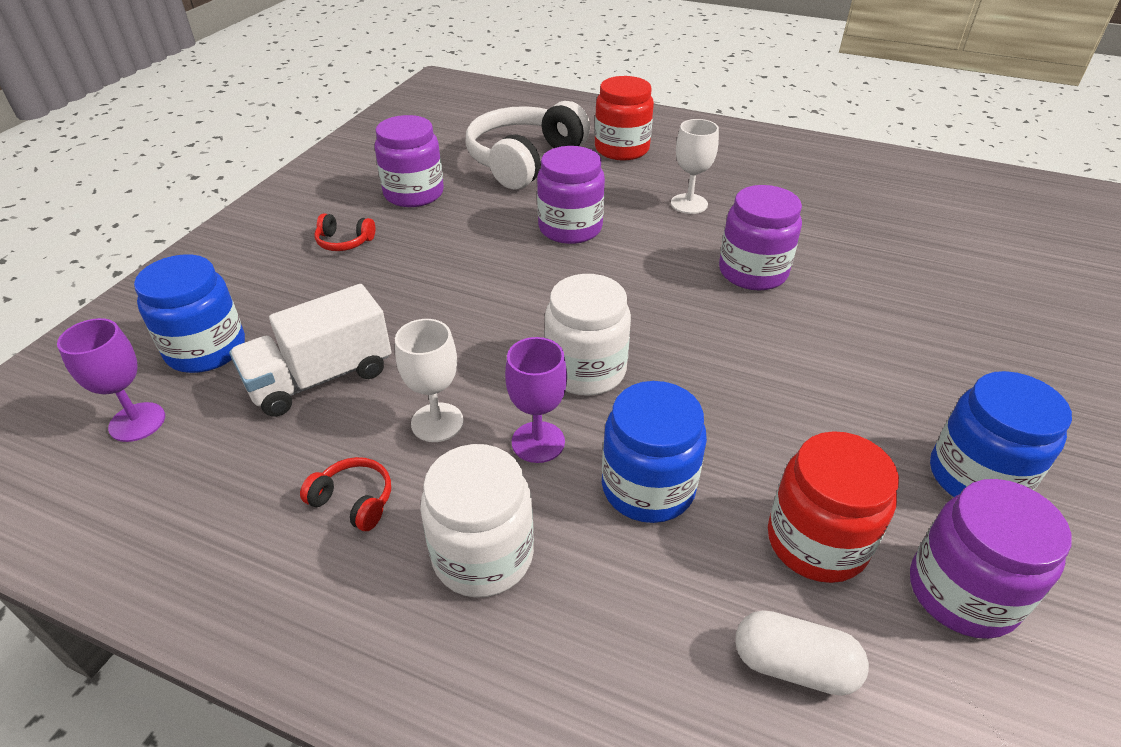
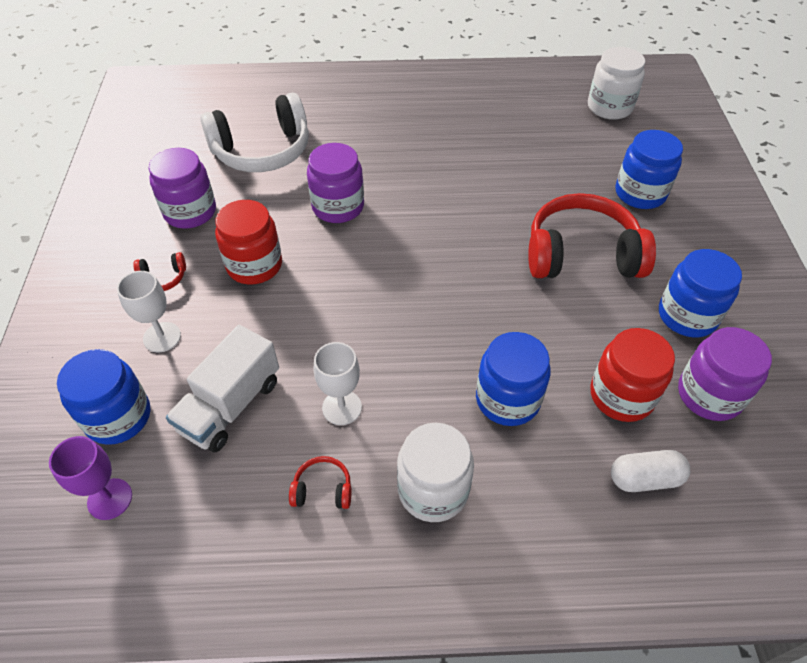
camera: 25 degrees left, 10 degrees up
(524, 160) = (262, 151): white headphones -> white headphones turned 120 degrees counterclockwise
(538, 442) = (420, 395): purple goblet -> none
(586, 370) = (420, 327): white jar -> white jar (609, 107)
(621, 149) = (334, 117): red jar -> red jar (254, 265)
(689, 204) = (413, 156): white goblet -> white goblet (162, 337)
(753, 272) = (488, 205): purple jar -> none
(850, 357) = (581, 254): none -> red headphones
(975, 314) = (640, 193): none -> blue jar

